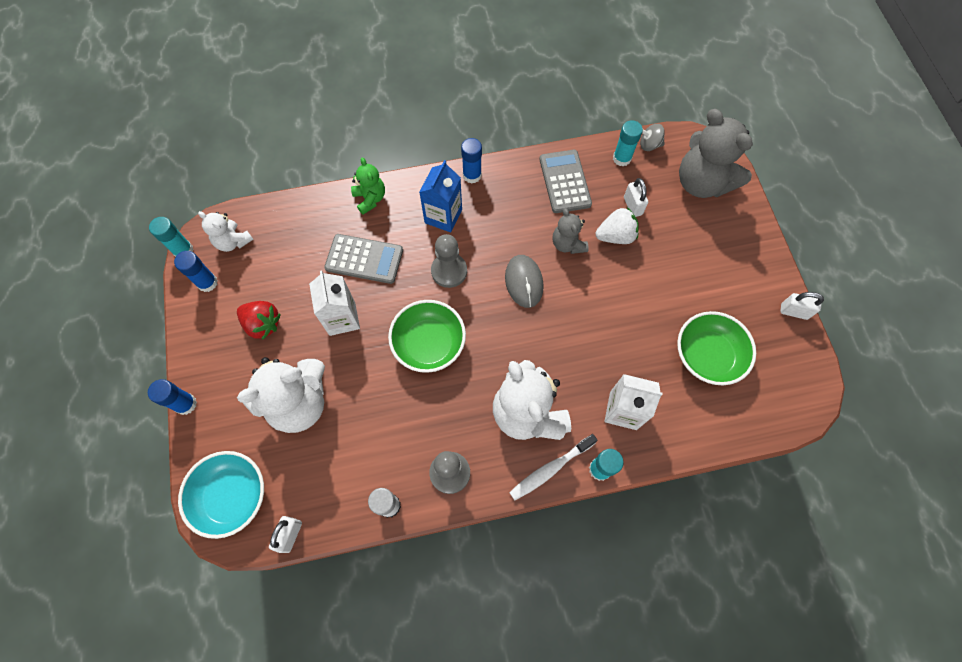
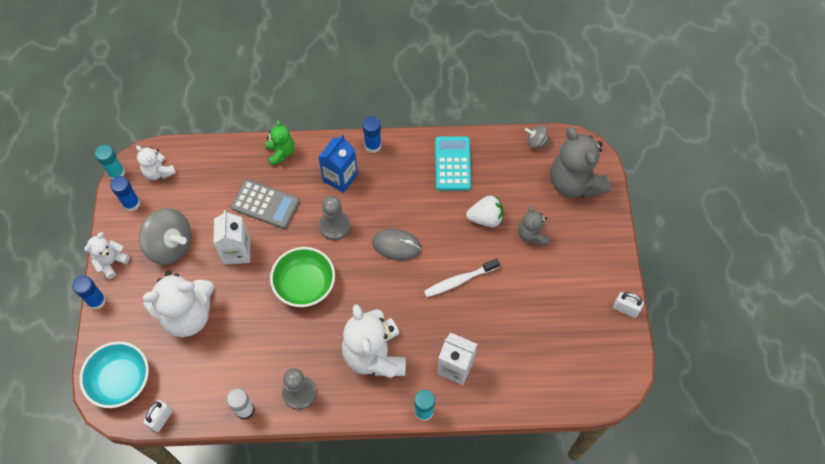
camera: 10 degrees right, 5 degrees down
(195, 355) = (111, 262): none -> white teddy bear
(263, 324) = (170, 246): red strawberry -> grey spinning top
(523, 282) = (396, 245): grey mouse -> grey mouse turned 75 degrees counterclockwise
(550, 469) = (382, 404): white toothbrush -> white toothbrush (459, 281)
(564, 182) = (452, 164): grey calculator -> turquoise calculator
(568, 244) = (442, 219): grey teddy bear -> grey teddy bear (532, 235)
(622, 158) = (508, 150): turquoise glue stick -> none
(632, 206) = (507, 194): white padlock -> none
(707, 355) = (539, 334): green bowl -> none

